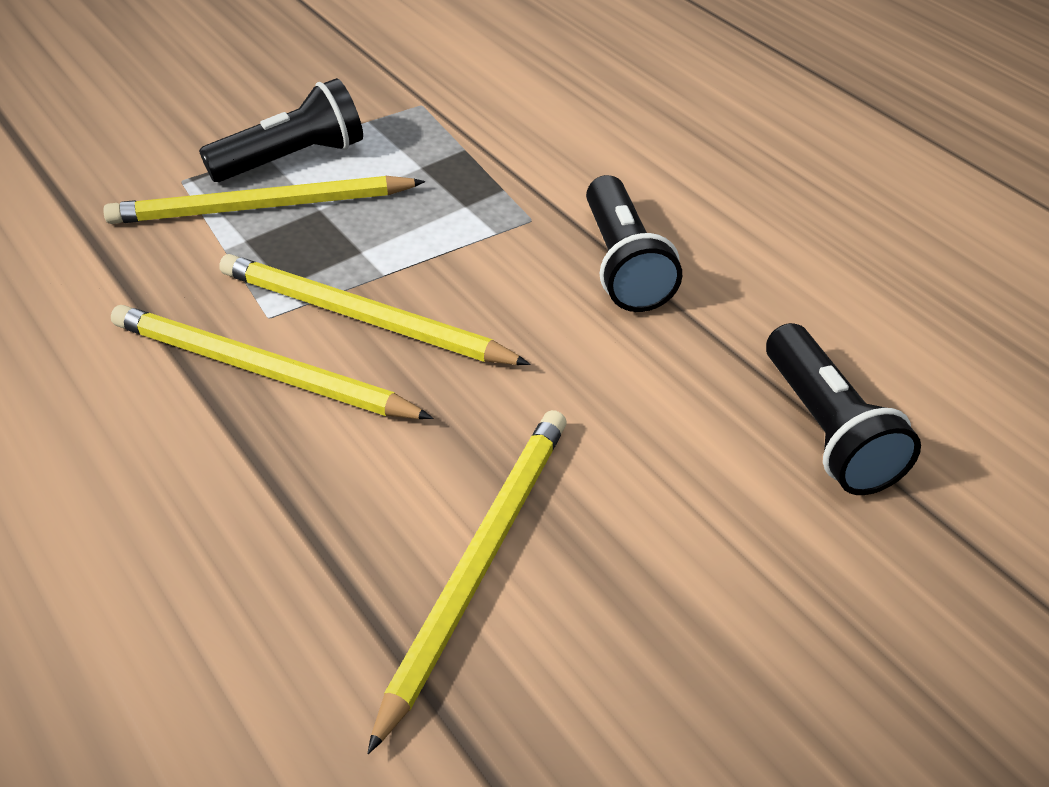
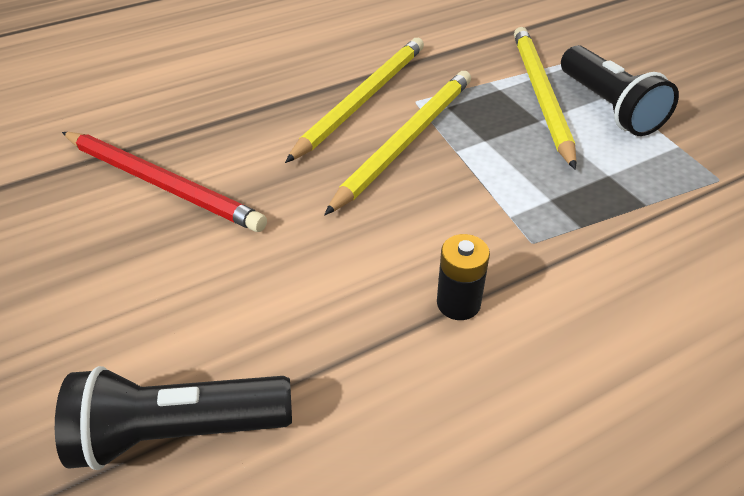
camera: 100 degrees right, 0 degrees up
(478, 564) = (161, 183): yellow pencil -> red pencil
(624, 264) = (458, 303): black flashlight -> black battery

